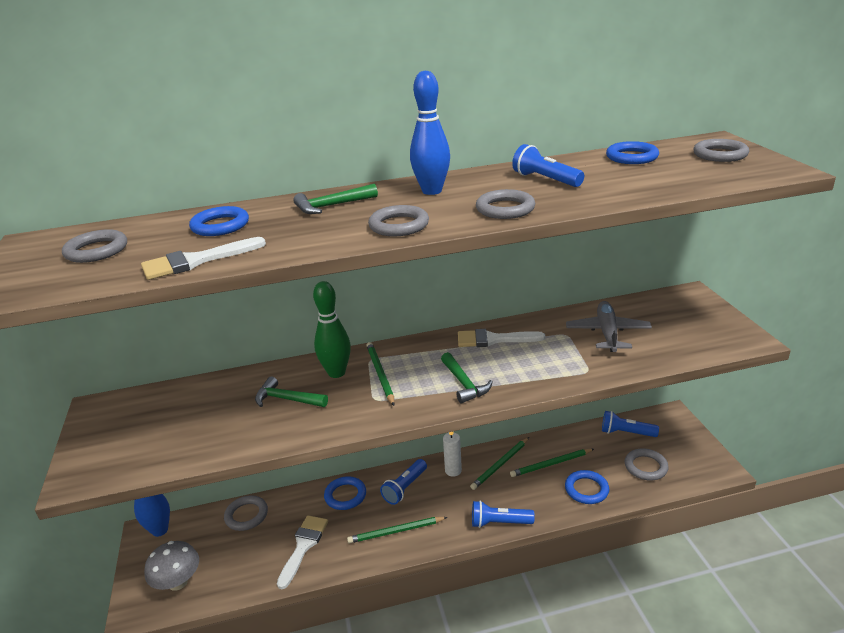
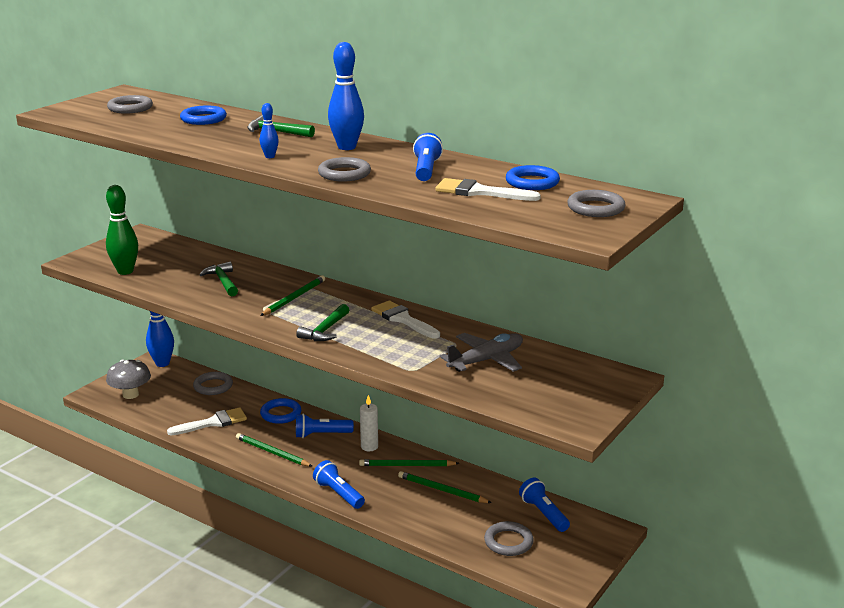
camera: 45 degrees right, 5 degrees down
(196, 261) = (147, 131): white brush -> white brush (480, 192)
(336, 372) = (275, 283): green bowling pin -> green bowling pin (125, 271)
(399, 225) = (270, 156): grey ring -> blue bowling pin
(586, 489) = (434, 521): blue ring -> none

